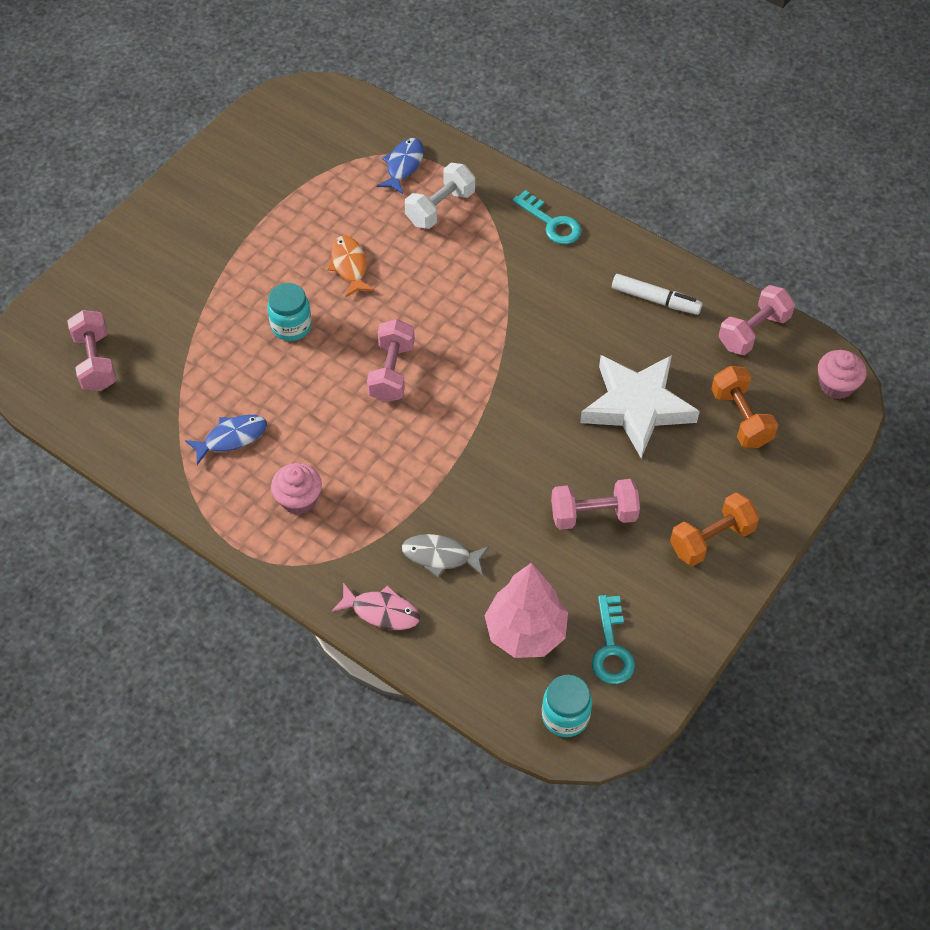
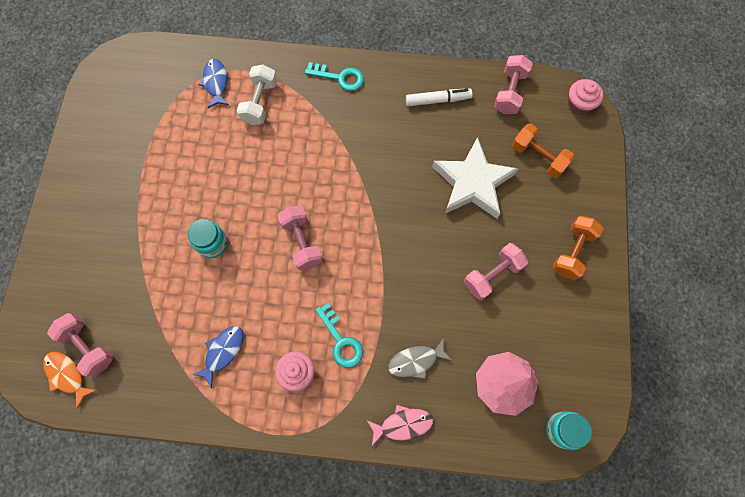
camera: 30 degrees left, 15 degrees up
(349, 266) = (224, 177): orange fish -> orange fish (67, 375)
(611, 648) = (560, 364): turquoise key -> turquoise key (341, 341)

